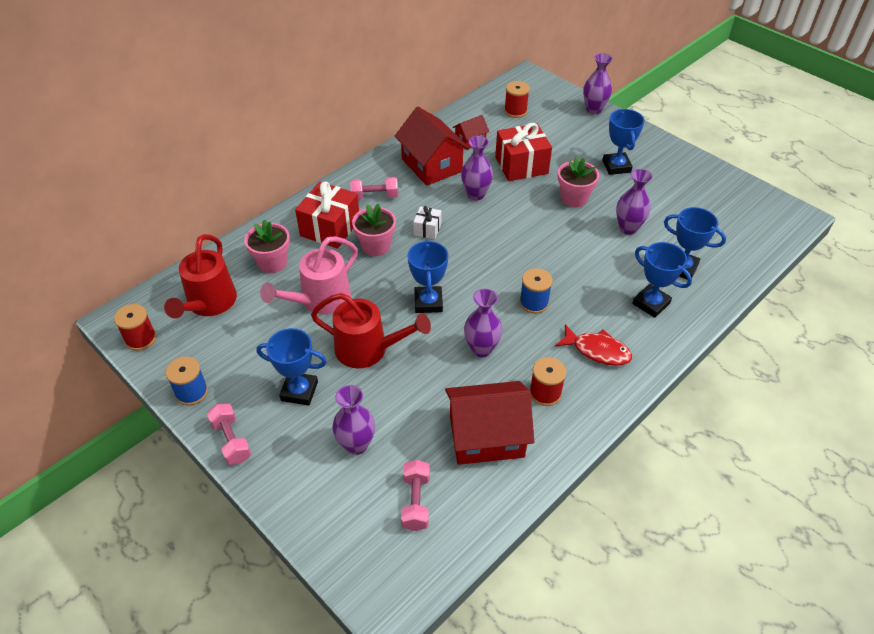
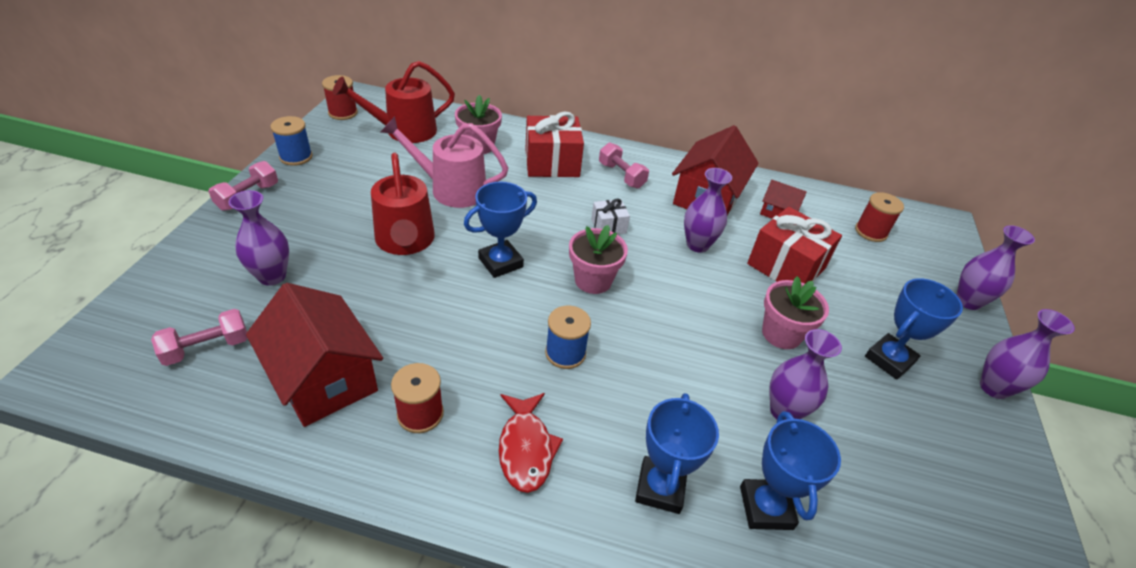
camera: 55 degrees right, 5 degrees down
(299, 391) = (326, 215): blue trophy -> none
(376, 246) = (552, 199): pink flower pot -> pink flower pot (593, 280)
(481, 349) = (458, 329): purple vase -> purple vase (993, 388)

